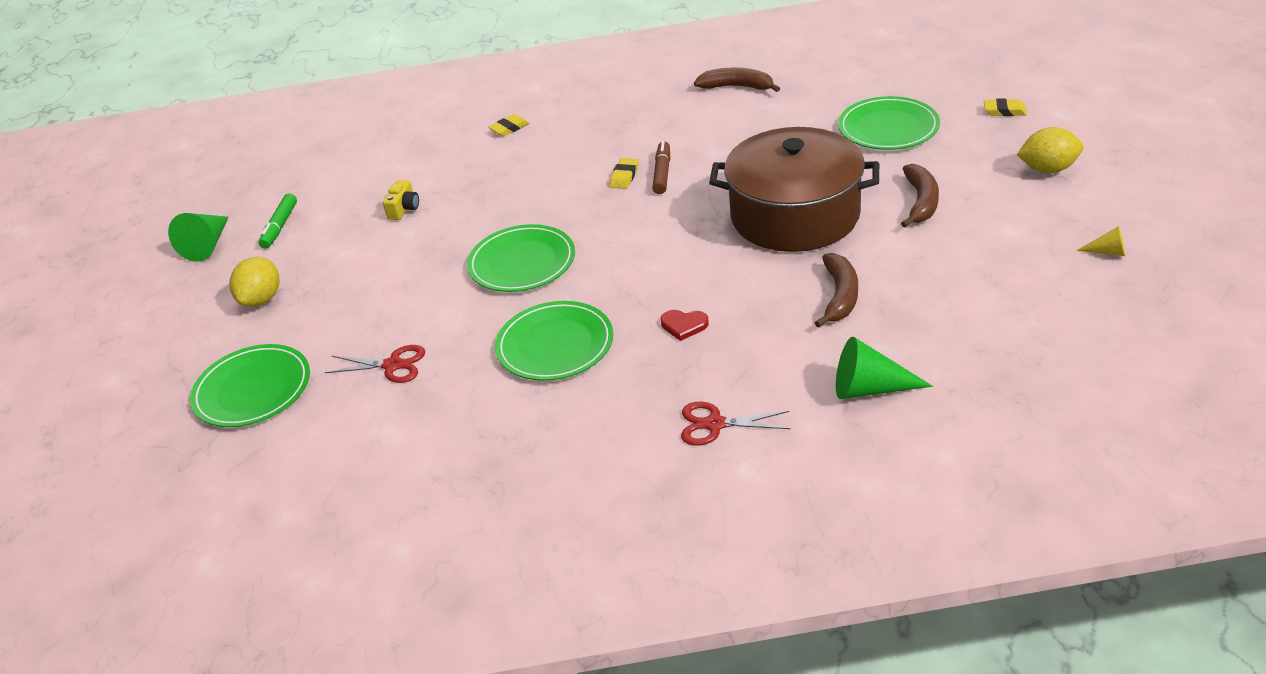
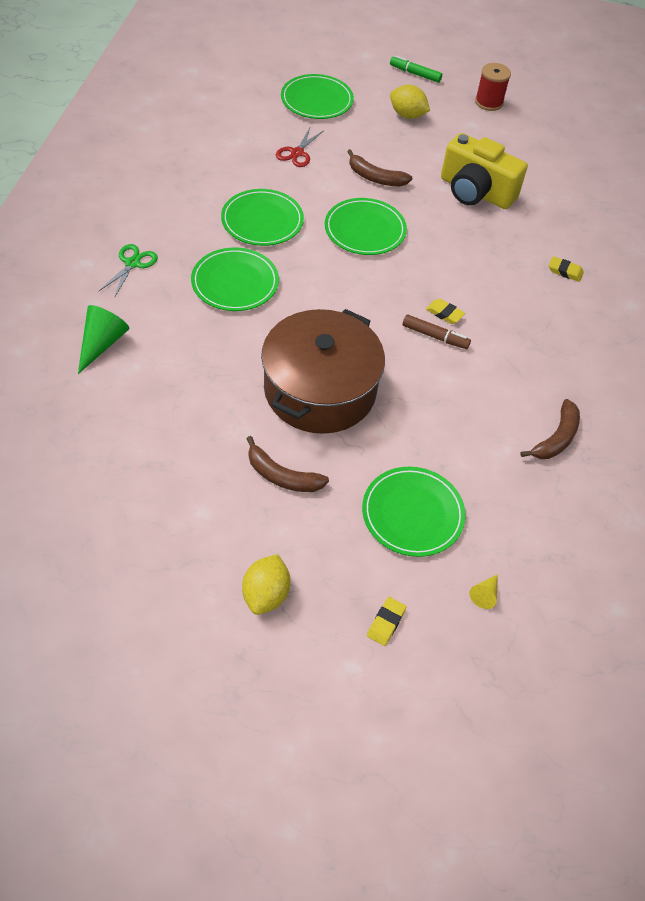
camera: 100 degrees right, 15 degrees up
(207, 245) = (489, 102): green cone -> red spool
(280, 227) = (491, 134): green marker -> green marker (415, 74)
(404, 209) = (475, 192): yellow camera -> yellow camera, size x2.48
(509, 128) = (565, 271): yellow eraser -> yellow eraser turned 45 degrees counterclockwise
(684, 325) = (235, 282): red heart -> green plate
(714, 424) = (133, 263): red scissors -> green scissors
(840, 296) = (203, 371): brown banana -> brown banana (375, 177)
(1107, 252) = (126, 559): yellow cone -> yellow cone (484, 594)

